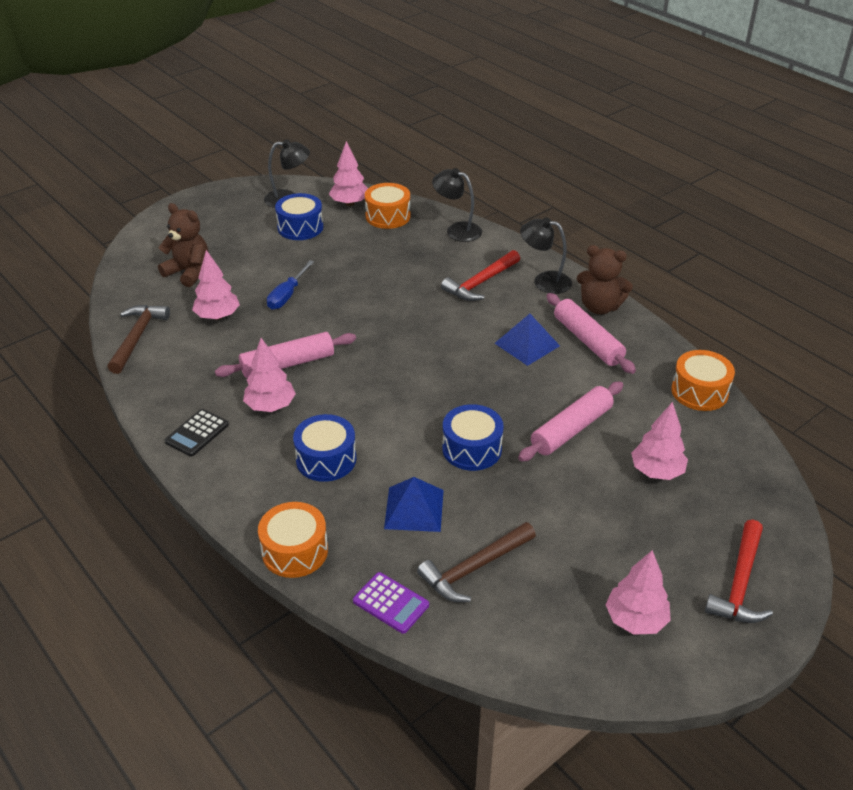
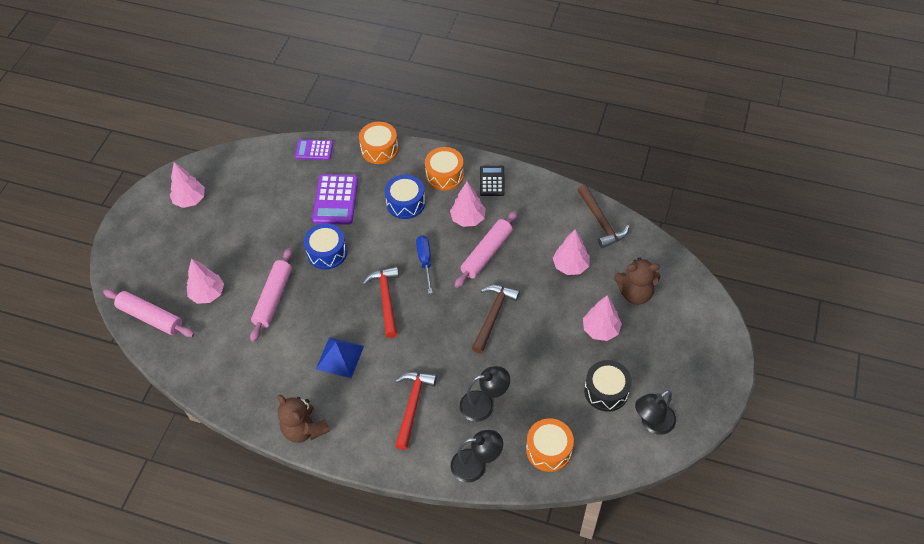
camera: 150 degrees right, 15 degrees up
(287, 295) = (543, 311): blue screwdriver -> blue screwdriver (425, 261)
(300, 227) = (606, 391): blue drum -> black drum
(349, 203) = (596, 449): pink tree -> pink tree (600, 329)
(414, 509) = (335, 200): blue pyramid -> purple calculator
(474, 568) = (283, 185): brown hammer -> brown hammer (493, 315)
(544, 281) = (363, 437): black lamp -> black lamp (484, 404)
(587, 341) = (298, 385): pink rolling pin -> pink rolling pin (151, 317)
(599, 307) = (304, 429): brown teddy bear -> brown teddy bear turned 120 degrees counterclockwise
(699, 391) = (199, 376): orange drum -> orange drum (444, 175)
(740, 583) = (140, 245): red hammer -> red hammer (386, 299)

